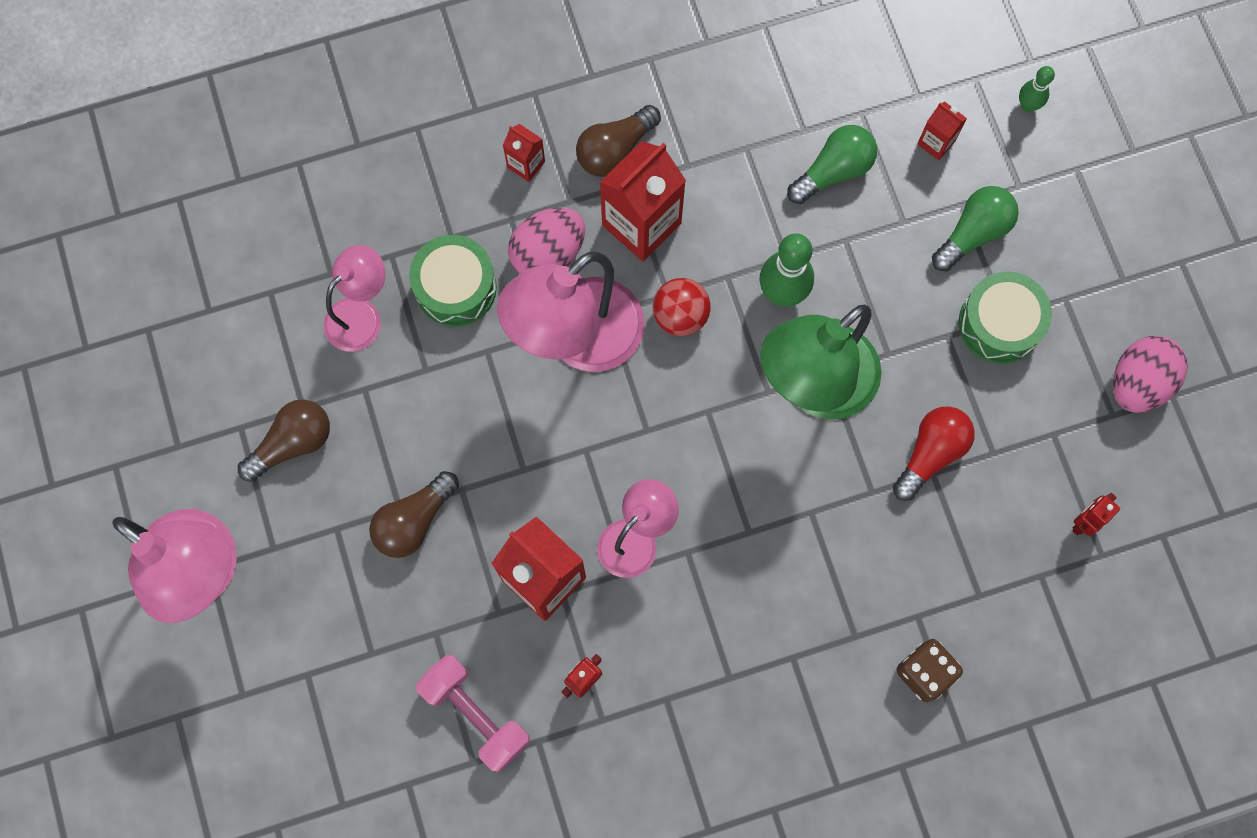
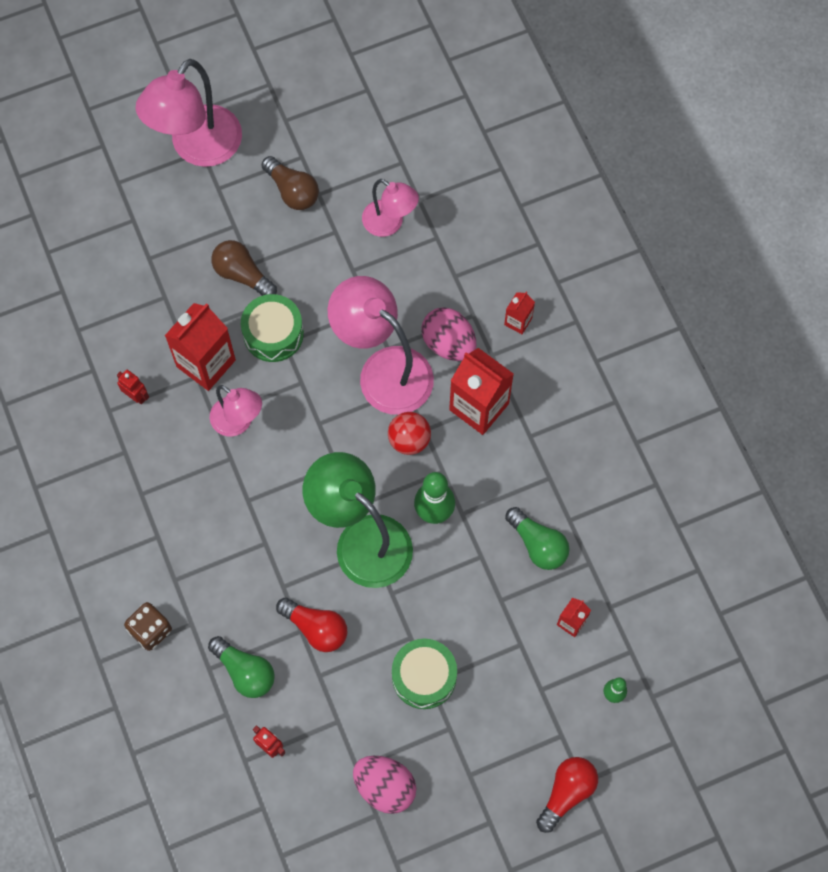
camera: 85 degrees right, 5 degrees down
(455, 287) = (416, 283): green drum -> green drum (273, 334)
(475, 714) = (110, 328): pink dumbbell -> none
(615, 150) = (536, 383): brown light bulb -> none
(973, 233) = (497, 654): green light bulb -> green light bulb (245, 671)
(1146, 170) = (567, 792): none -> red light bulb

